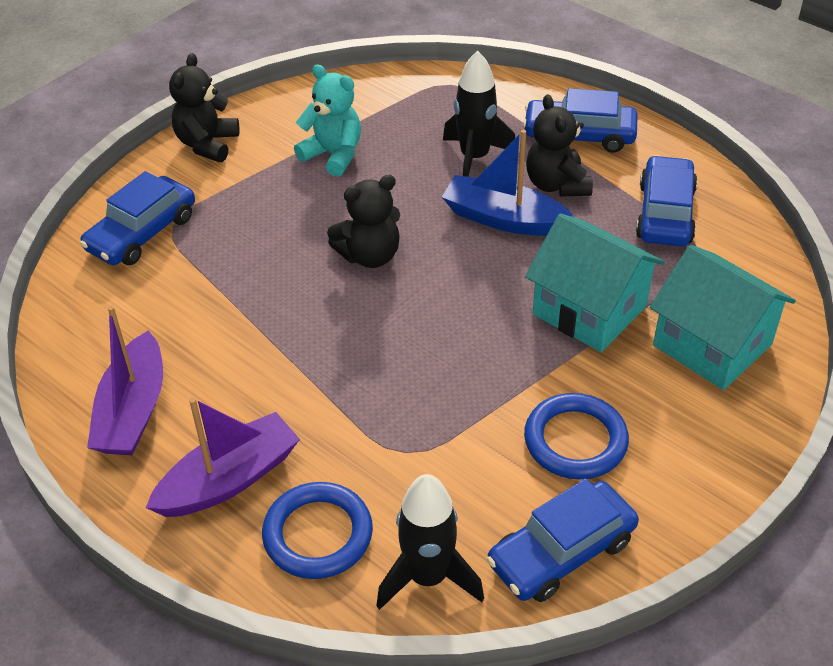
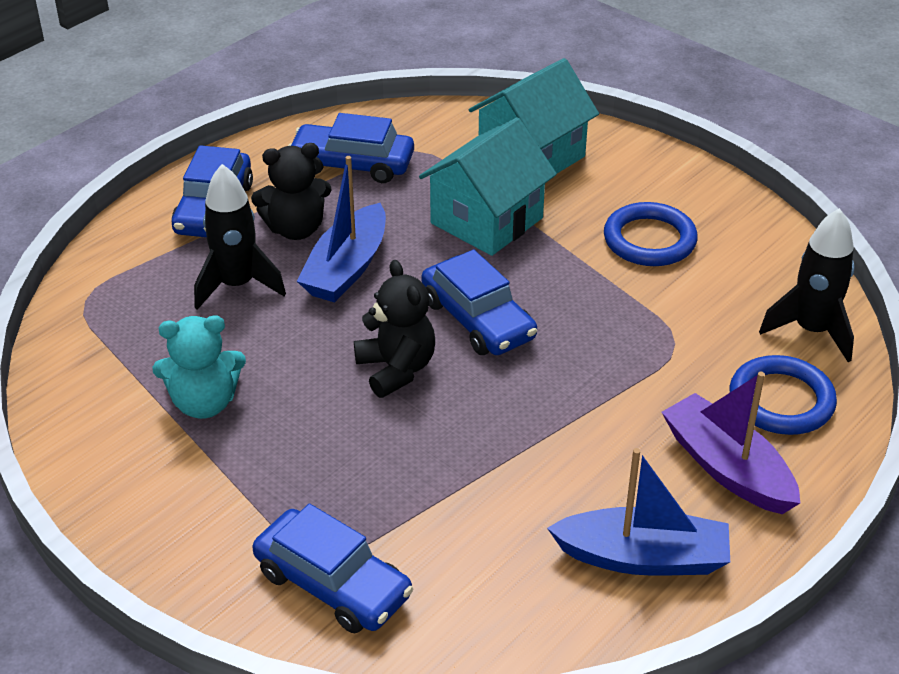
camera: 90 degrees left, 5 degrees down
(133, 411) = (643, 557): purple boat -> blue boat
(207, 144) = (151, 530): black teddy bear -> none
(333, 155) = (204, 403): turquoise teddy bear -> turquoise teddy bear turned 135 degrees counterclockwise
(561, 552) = (769, 255): blue car -> blue car (478, 319)

